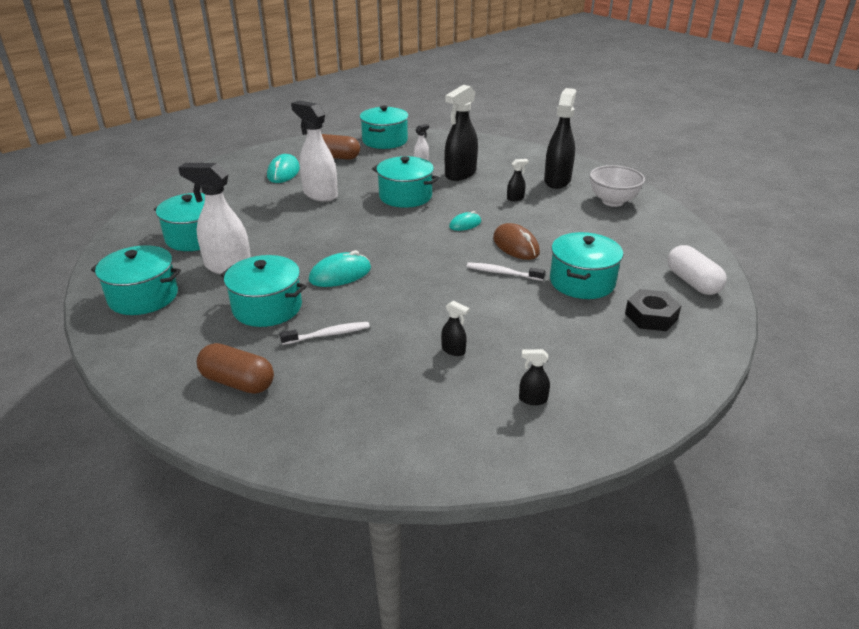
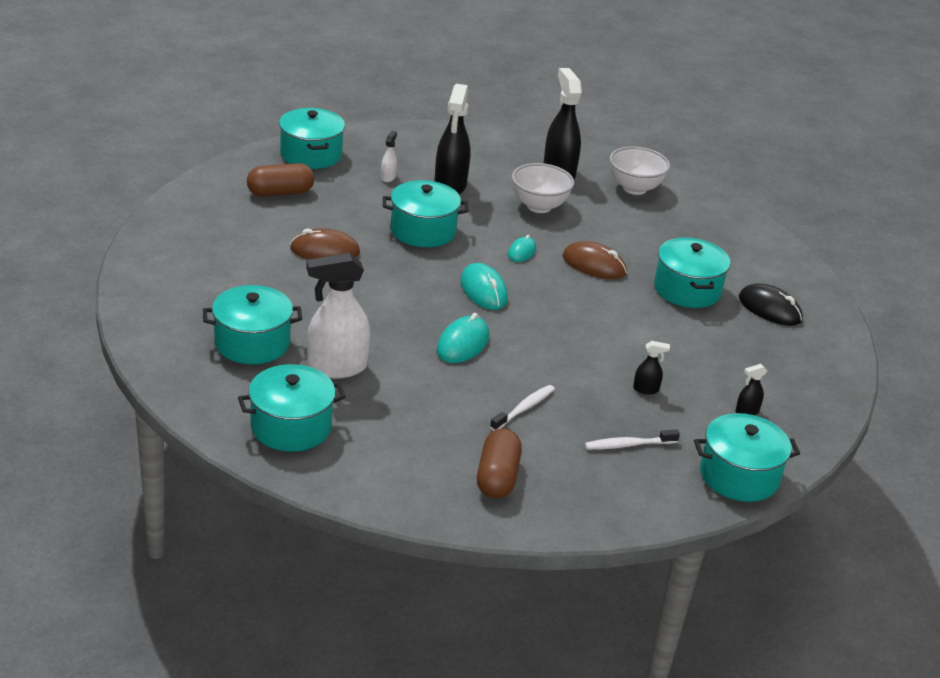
camera: 35 degrees left, 0 degrees up
(237, 382) = (497, 477): brown capsule -> brown capsule turned 75 degrees counterclockwise
(267, 307) = (434, 399): turquoise pot -> turquoise pot (739, 476)
(283, 172) = (243, 230): turquoise mouse -> turquoise mouse (483, 290)
(320, 194) = (325, 251): white spray bottle -> brown mouse
(502, 273) = (611, 299): white toothbrush -> white toothbrush (628, 445)
(515, 198) = (539, 206): black spray bottle -> white bowl
(651, 316) = (770, 309): black nut -> black mouse
(692, 282) = (774, 265): white capsule -> none

